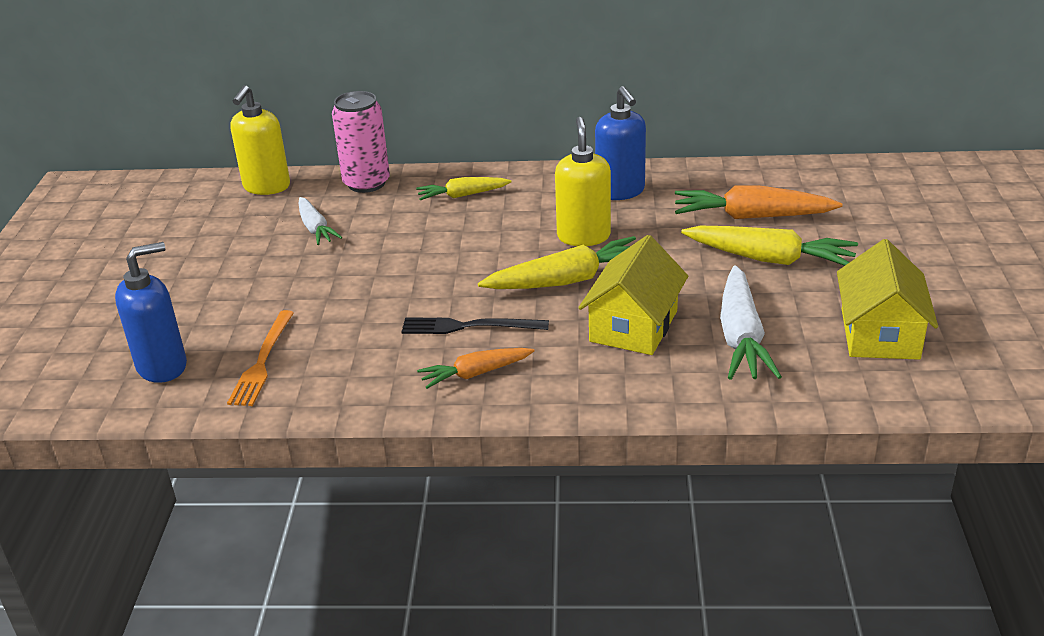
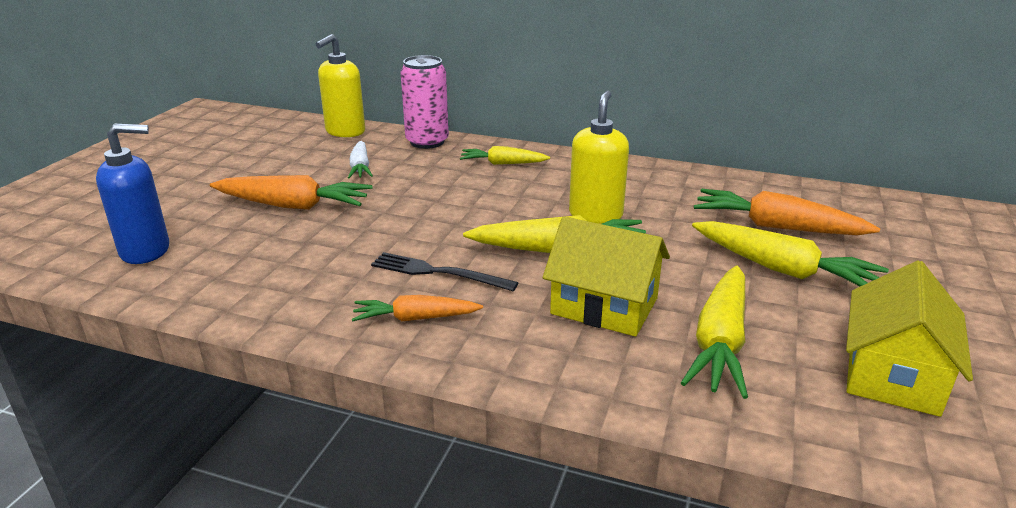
camera: 15 degrees right, 5 degrees down
(262, 361) = (230, 264): orange fork -> none
(277, 287) = (293, 206): none -> orange carrot
(620, 191) = (651, 184): blue soap dispenser -> none
(633, 326) = (604, 306): yellow house -> yellow house turned 75 degrees clockwise
(741, 337) = (720, 342): white carrot -> yellow carrot

